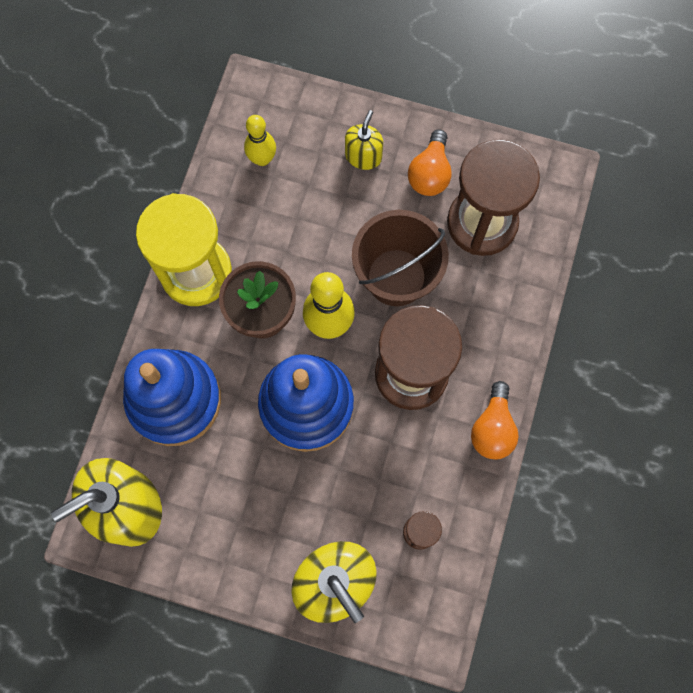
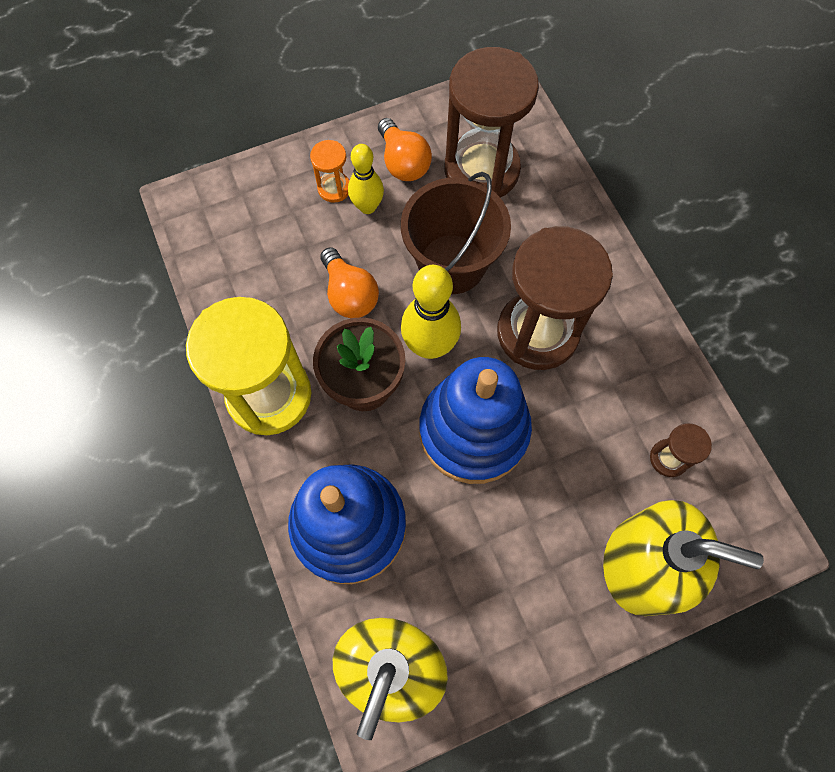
camera: 40 degrees left, 5 degrees down
(262, 159) = (245, 254): yellow bowling pin -> yellow bowling pin (367, 207)
(363, 156) = (334, 188): yellow soap dispenser -> orange hourglass
(492, 428) = (643, 323): orange light bulb -> orange light bulb (349, 294)

